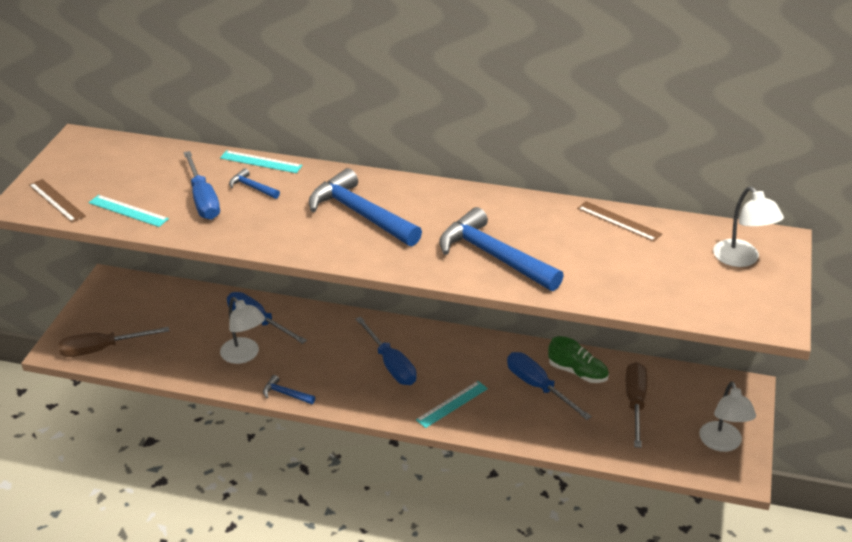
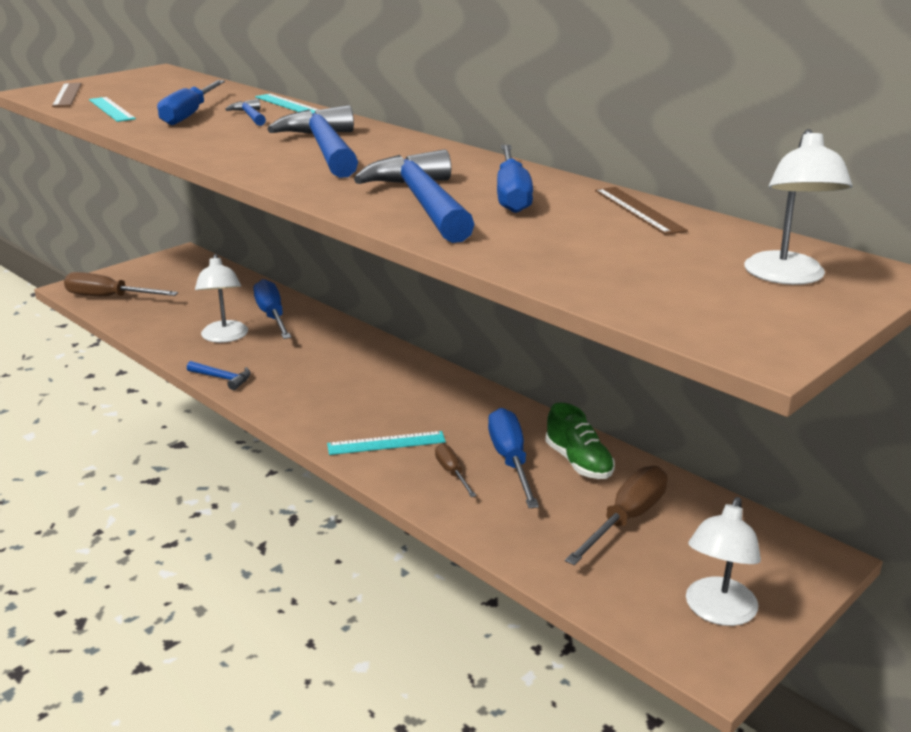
camera: 30 degrees right, 10 degrees down
(286, 394) = (222, 378): blue hammer -> blue hammer turned 150 degrees clockwise
(390, 364) = (361, 387): blue screwdriver -> blue screwdriver (511, 195)
(512, 410) = (452, 472): none -> brown screwdriver

